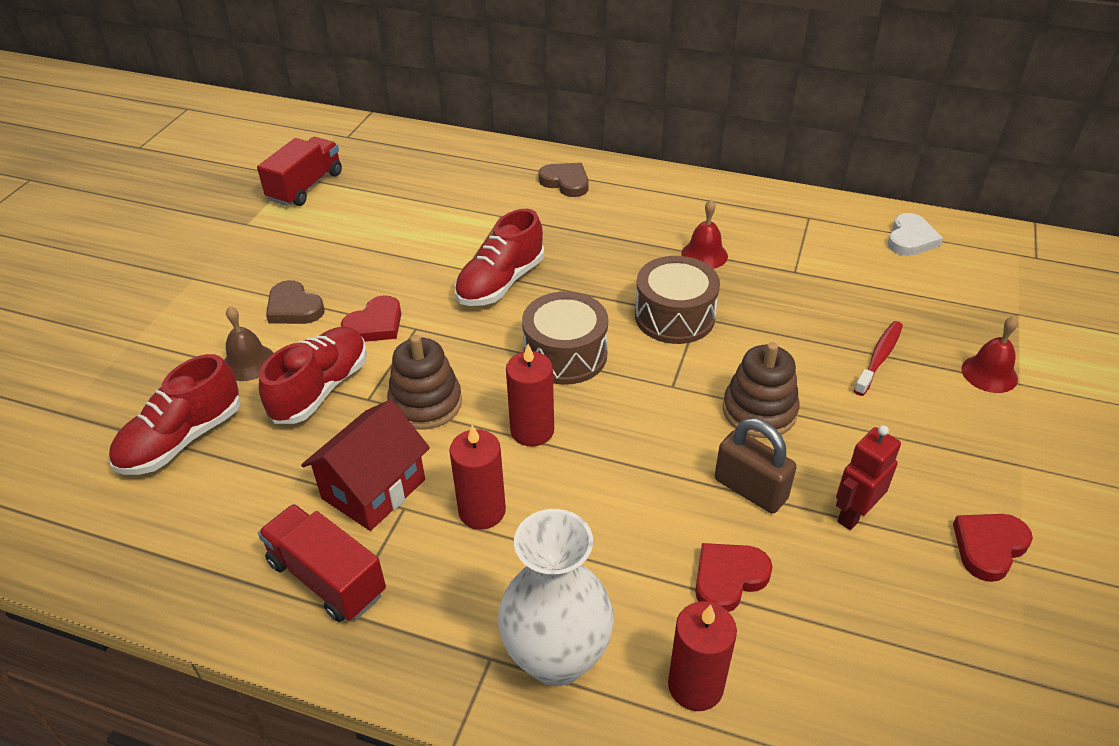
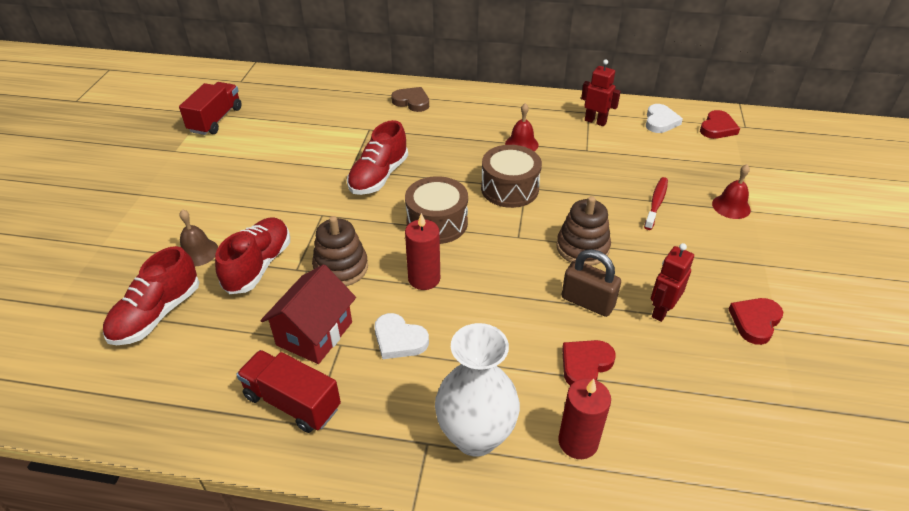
camera: 10 degrees left, 0 degrees up
(294, 308) = (225, 209): brown heart -> none
(375, 324) = (291, 215): red heart -> red heart (717, 128)
(482, 511) = (399, 339): red candle -> white heart
(816, 231) = (595, 121): none -> red robot

